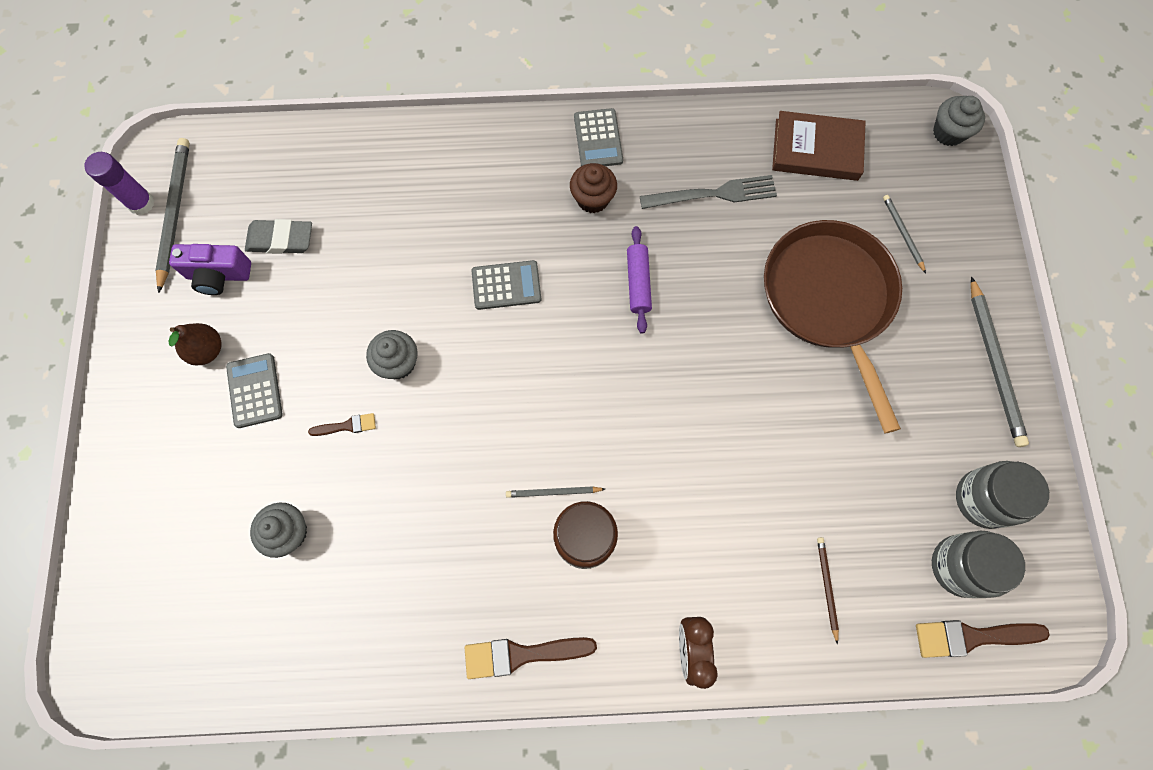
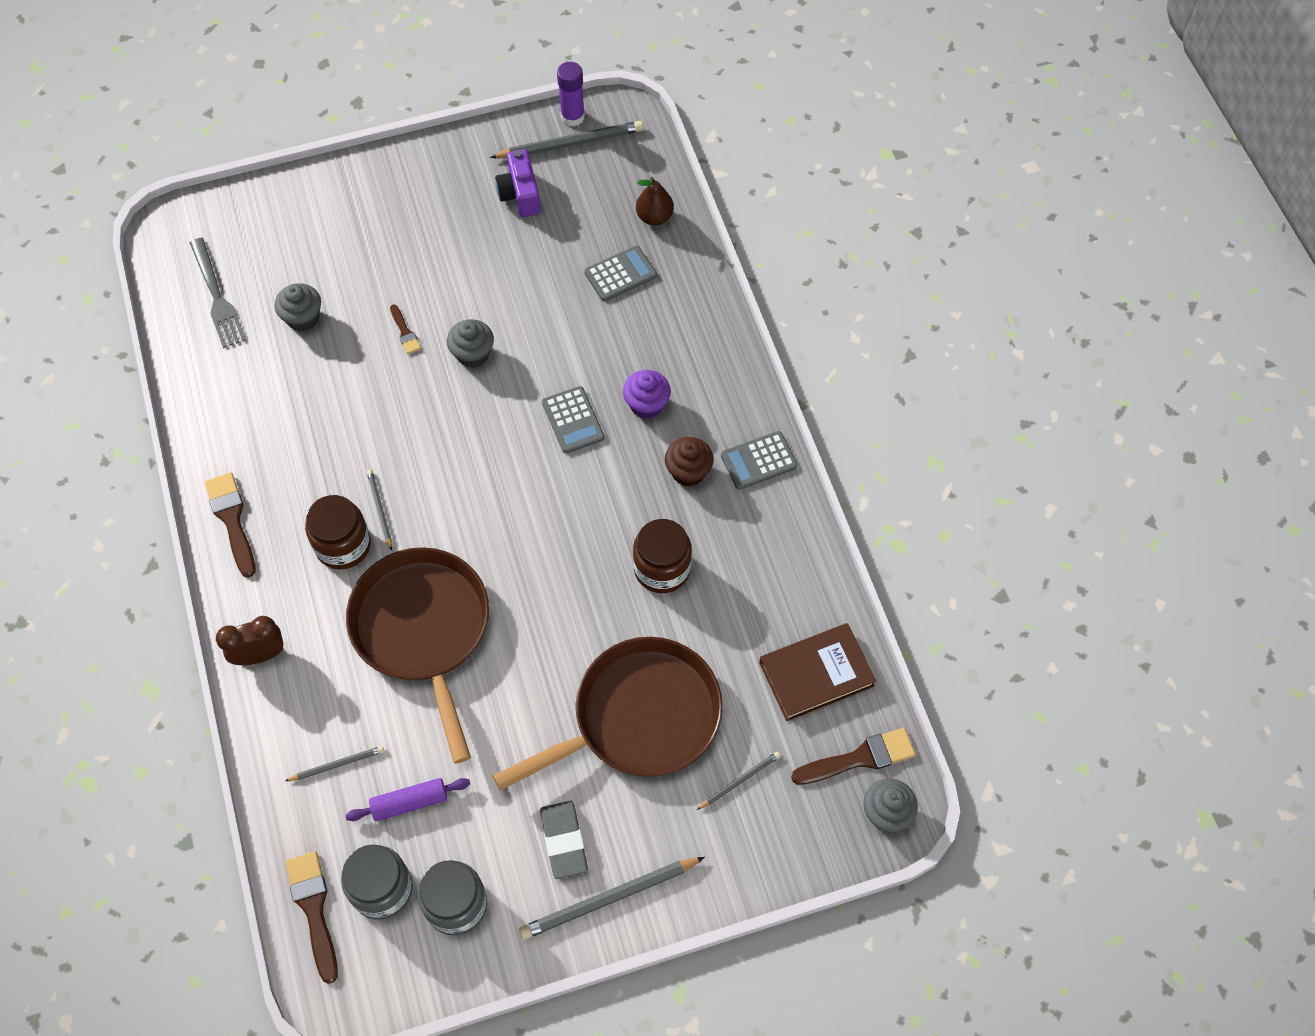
camera: 75 degrees right, 10 degrees down
(207, 350) = (448, 209): brown pear -> brown pear (654, 217)
(255, 391) = (420, 255): grey calculator -> grey calculator (620, 274)
(280, 239) = (568, 229): grey eraser -> grey eraser (564, 841)
(510, 216) = (646, 405): none -> purple cupcake
(638, 283) = (607, 533): purple rolling pin -> purple rolling pin (409, 802)
(686, 245) = (662, 569): none -> brown jar
(700, 474) = (423, 630): none -> brown pan
(714, 194) = (729, 583): grey fork -> grey fork (217, 297)
(816, 149) = (816, 674): brown book -> brown book turned 75 degrees clockwise
(826, 587) = (337, 764): brown pencil -> grey pencil
(897, 138) = (859, 758): none -> brown brush

